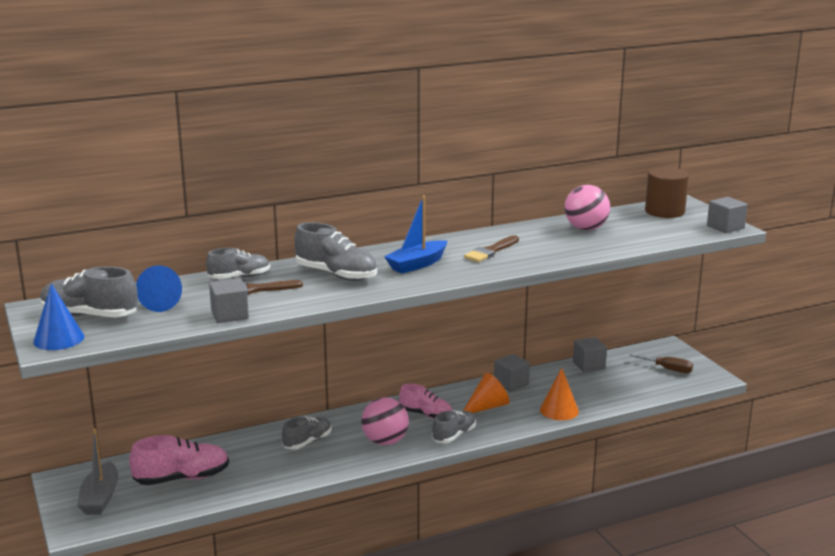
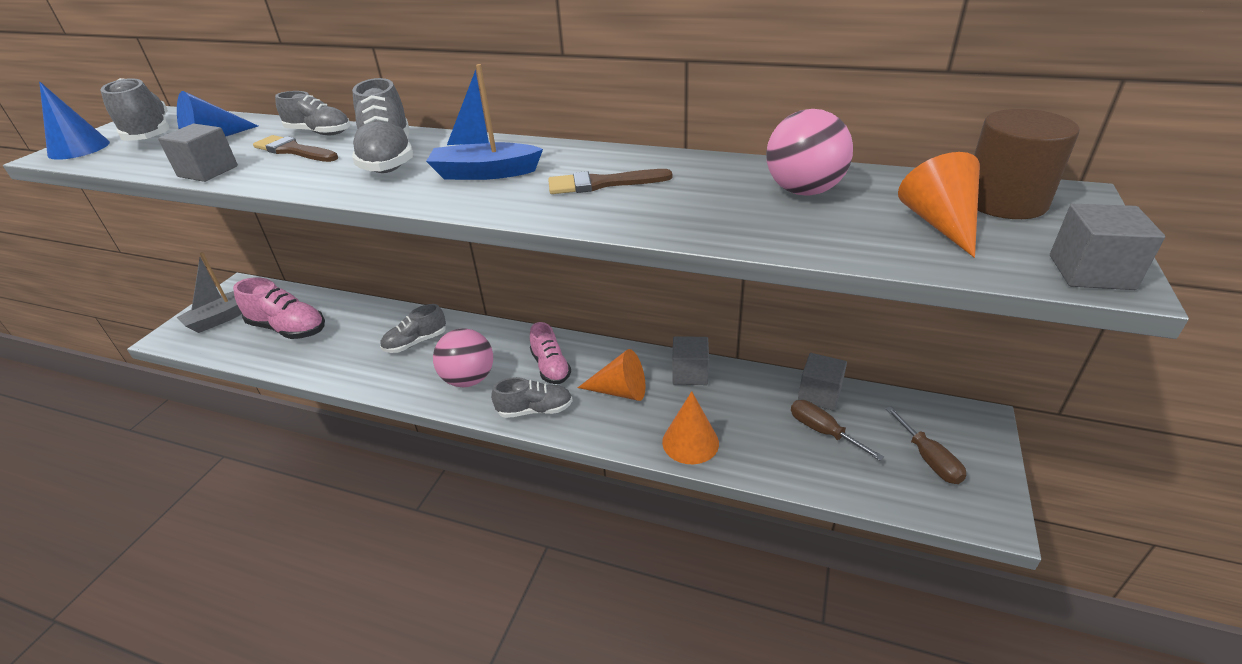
camera: 45 degrees right, 15 degrees up
(307, 442) = (416, 342): grey shoe -> grey shoe turned 150 degrees clockwise
(611, 379) = (823, 431): none -> brown screwdriver
(656, 225) = (940, 223): none -> orange cone

